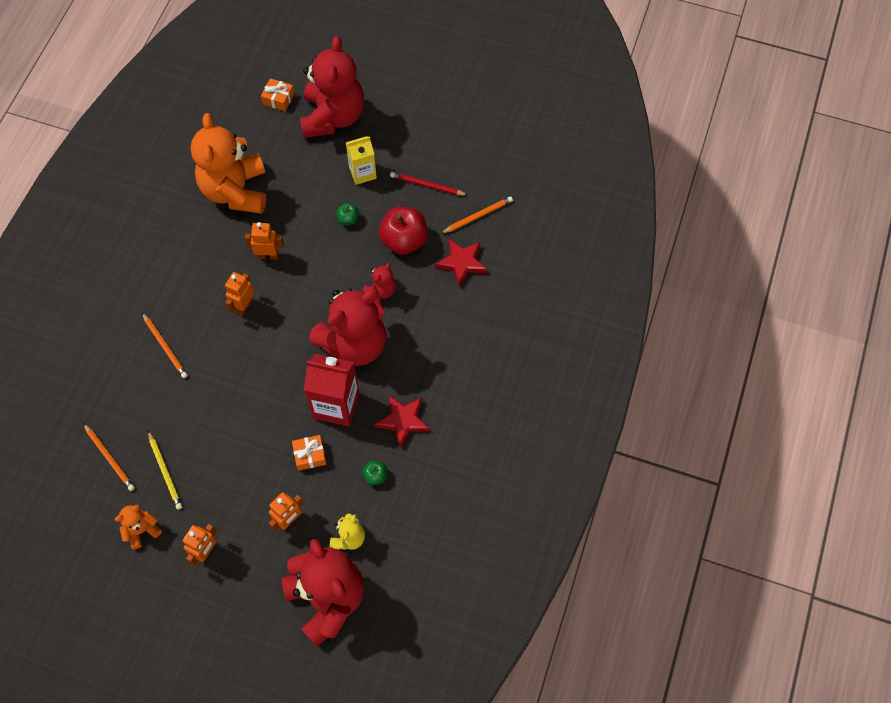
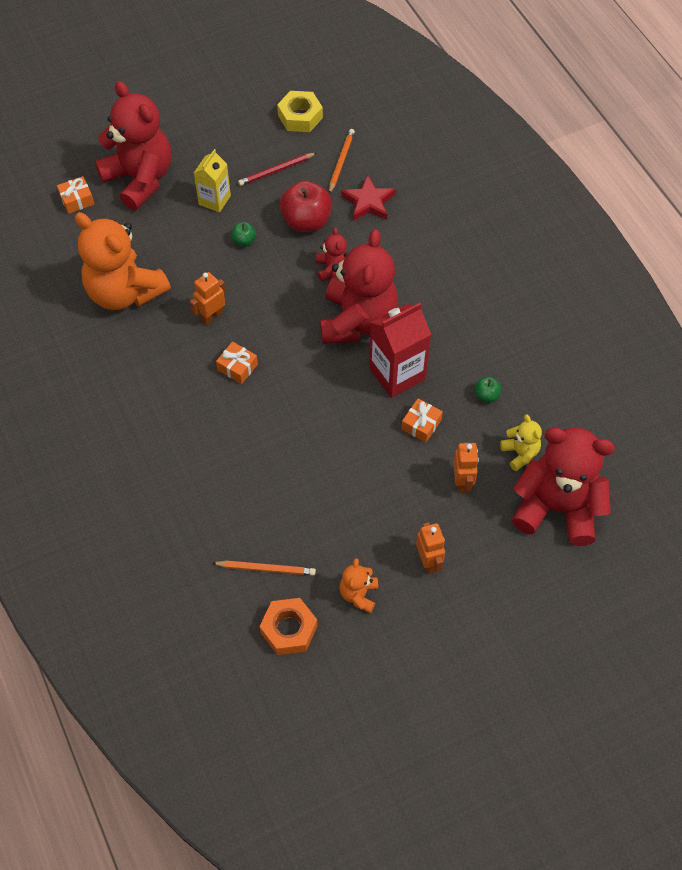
camera: 45 degrees left, 5 degrees down
(78, 510) = (289, 629): none -> orange nut
(165, 346) = (209, 450): orange pencil -> none
(165, 471) = (324, 536): yellow pencil -> none
(244, 306) = (237, 367): orange robot -> orange gift
(403, 420) = (459, 341): red star -> none
(489, 157) = (300, 116): none -> yellow nut

